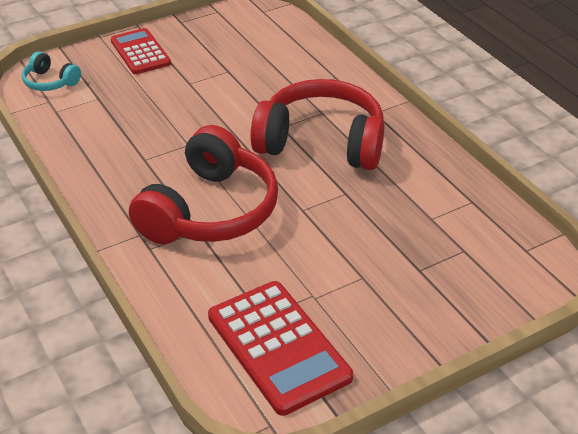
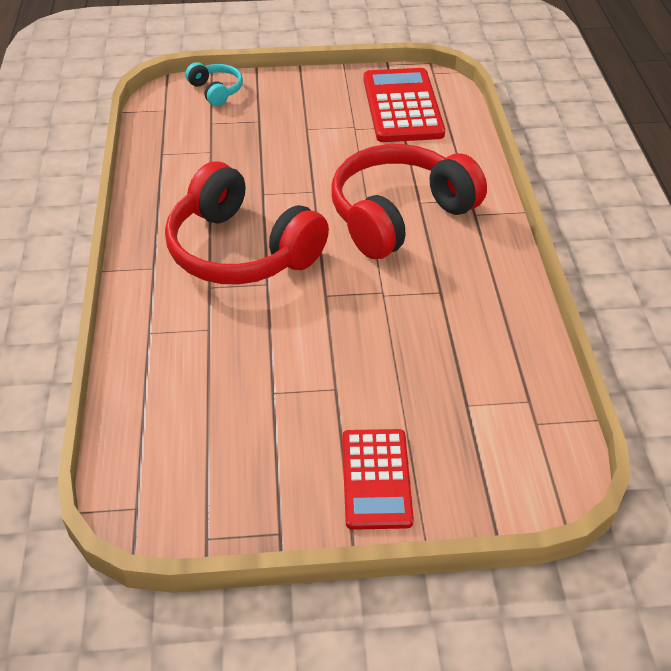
camera: 155 degrees left, 5 degrees up
(50, 82) = (528, 461): turquoise headphones -> turquoise headphones (216, 91)

